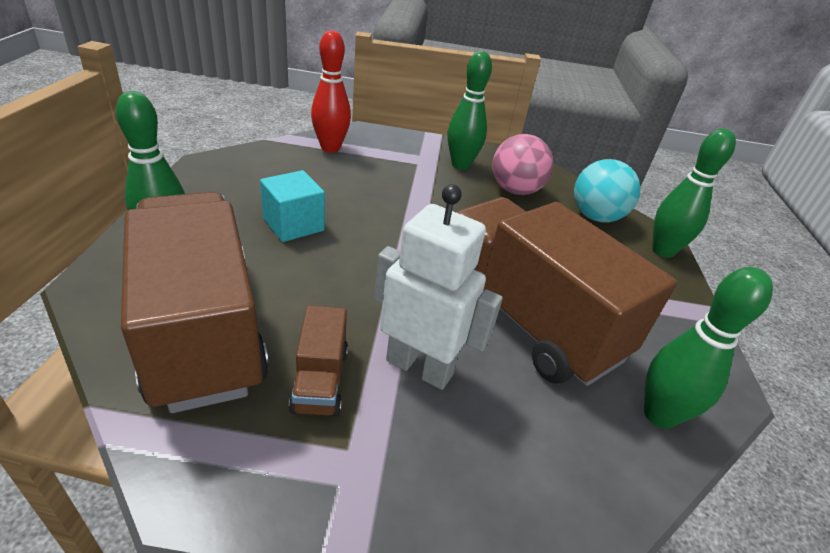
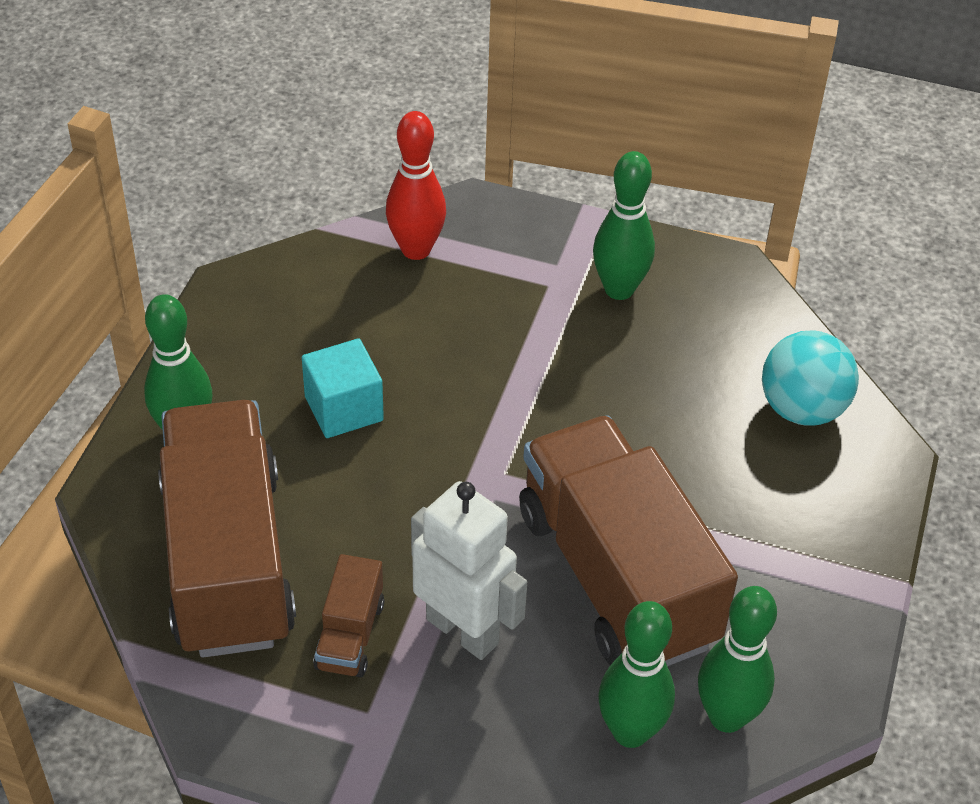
camera: 15 degrees right, 10 degrees up
(515, 190) = (690, 349): pink ball -> none
(663, 251) = (878, 480): green bowling pin -> green bowling pin (630, 732)

